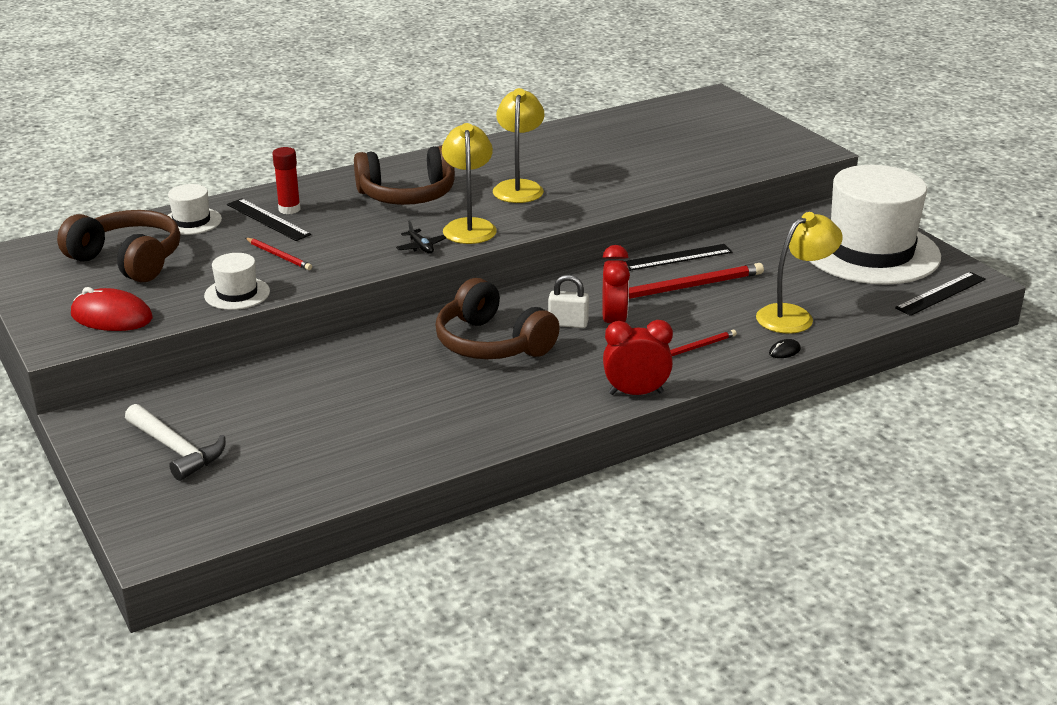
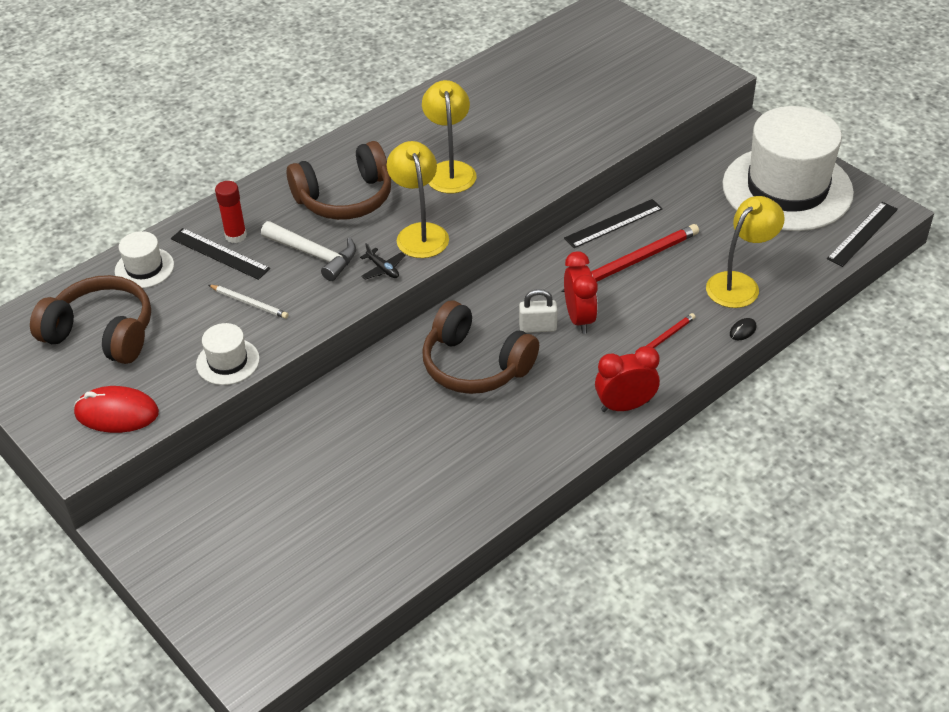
camera: 10 degrees left, 15 degrees up
(176, 450) = (227, 550): white hammer -> white hammer (314, 255)
(279, 256) = (249, 303): red pencil -> white pencil

